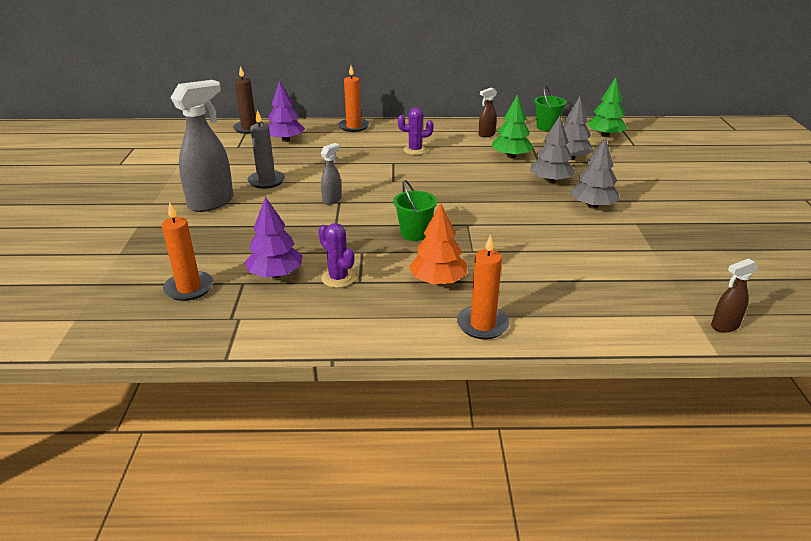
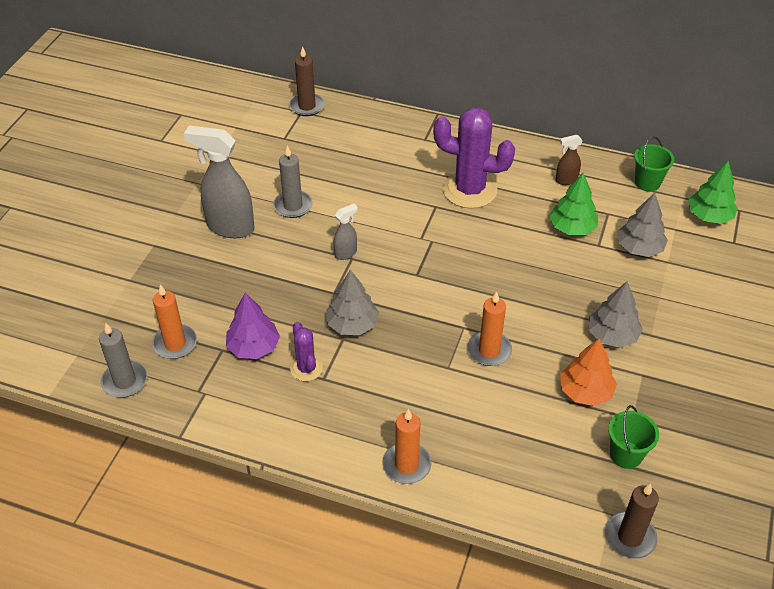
camera: 20 degrees right, 15 degrees up
(141, 328) = (125, 381): none -> grey candle
(212, 203) = (230, 227): grey spray bottle -> grey spray bottle turned 135 degrees counterclockwise
(285, 140) = (338, 137): purple tree -> none
(353, 127) = (421, 129): orange candle -> orange candle (489, 350)
(415, 150) = (469, 190): purple cactus -> purple cactus, size x1.97
(415, 233) = (404, 326): green bucket -> green bucket (626, 454)
(438, 281) = (394, 399): orange tree -> orange tree (585, 391)
(550, 181) = (591, 282): grey tree -> grey tree (352, 324)
(724, 326) = (630, 537): brown spray bottle -> brown candle

